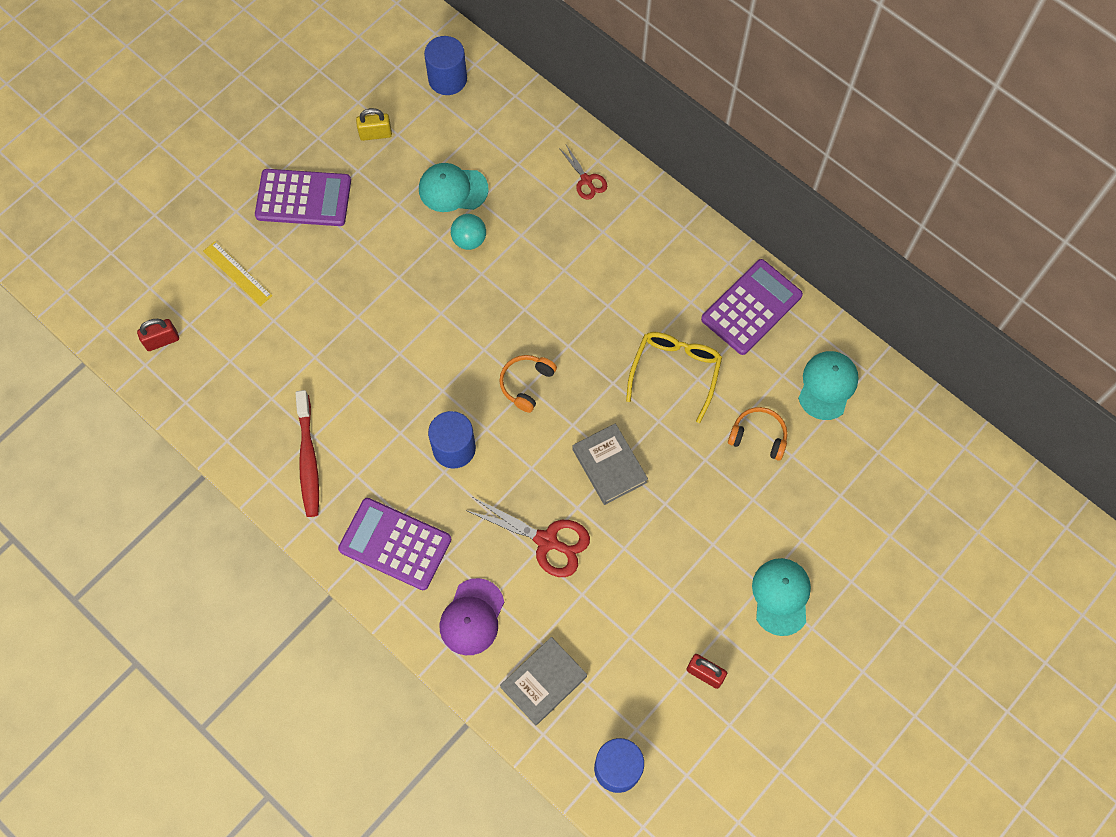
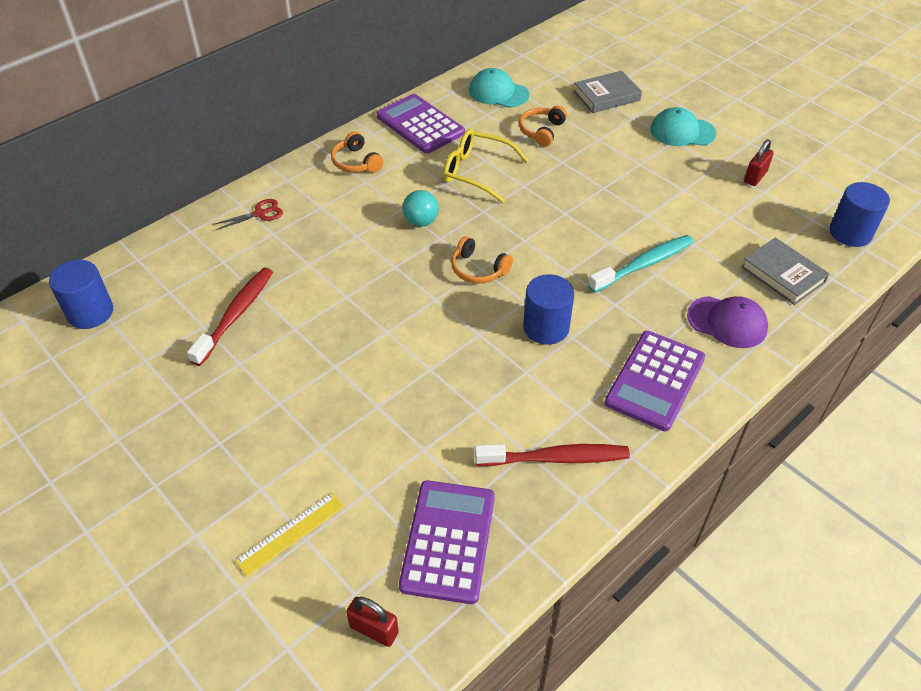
camera: 85 degrees left, 20 degrees down
(162, 340) = (374, 630): red padlock -> red padlock turned 45 degrees counterclockwise
(303, 198) = (201, 456): purple calculator -> purple calculator (448, 541)
(375, 134) = (136, 381): yellow padlock -> none
(452, 189) = (236, 315): turquoise cap -> red toothbrush
(469, 240) = (303, 304): turquoise ball -> turquoise ball (421, 222)
(547, 541) = (644, 264): red scissors -> turquoise toothbrush
(609, 466) = (567, 218): grey book -> grey book (606, 96)
(676, 253) = (356, 162): none -> orange headphones

